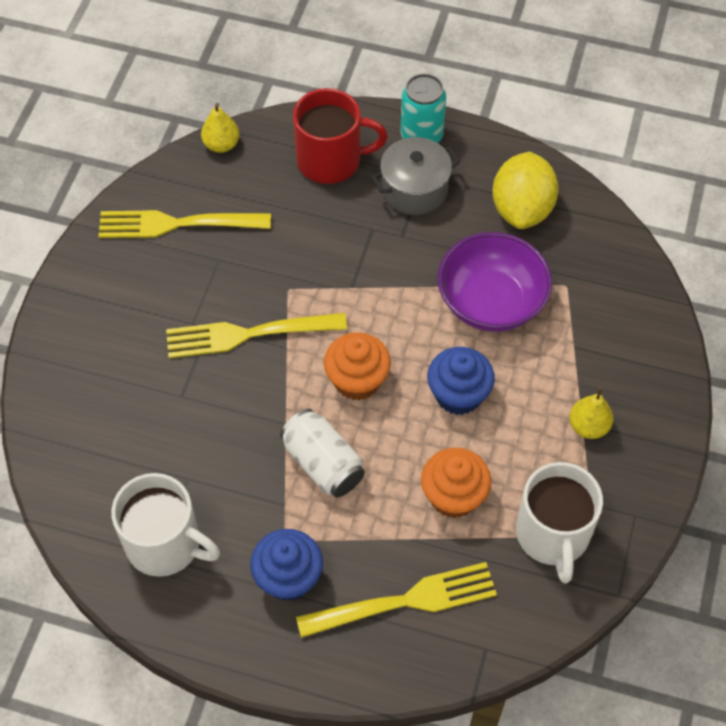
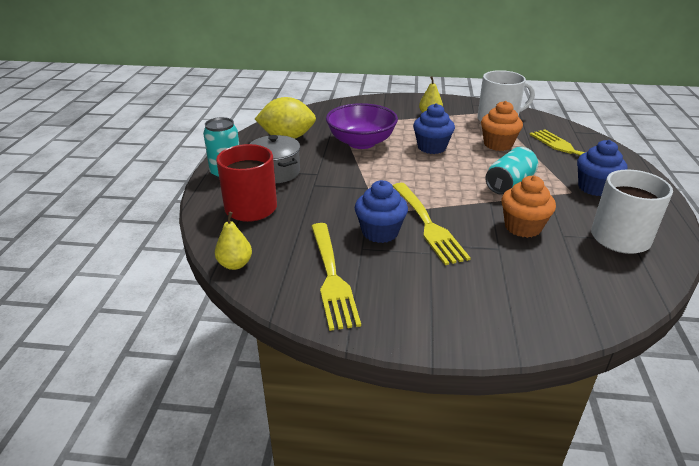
camera: 100 degrees left, 25 degrees down
(245, 281) = (380, 232): none -> blue cupcake
(323, 464) = (509, 184): white can -> turquoise can
(357, 380) = (441, 179): orange cupcake -> orange cupcake (522, 227)

